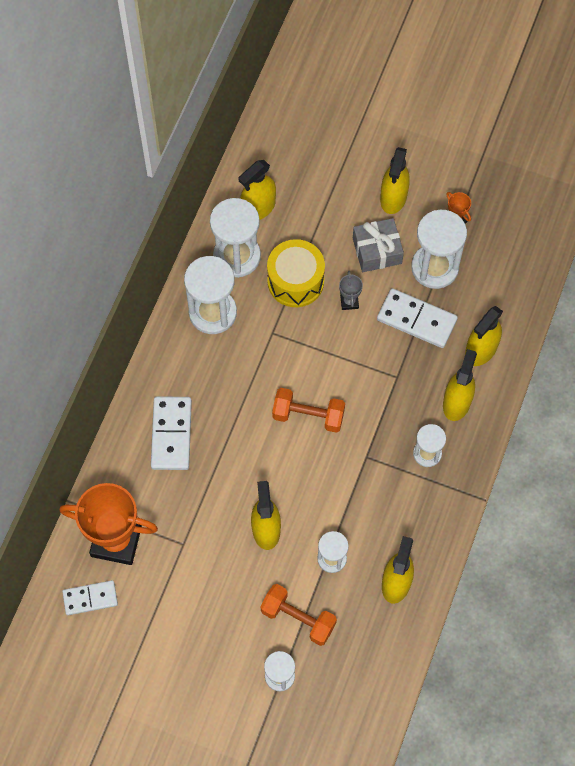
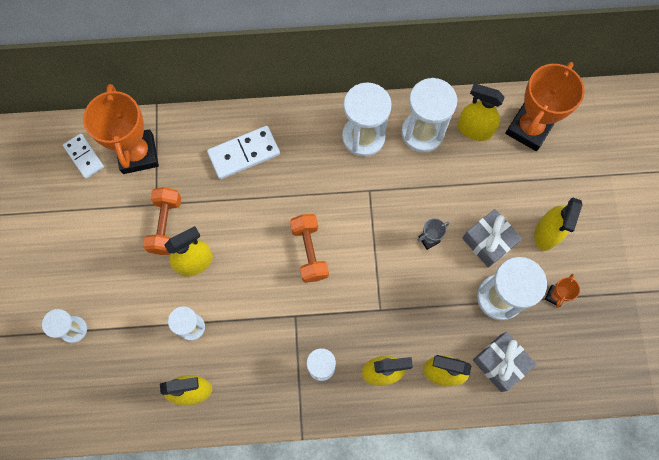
camera: 65 degrees right, 5 degrees up
(282, 160) = (528, 129): none -> orange trophy
(295, 281) = (425, 188): yellow drum -> none
(298, 618) = (128, 322): orange dumbbell -> orange dumbbell (166, 225)
(393, 197) = (546, 233): yellow spray bottle -> yellow spray bottle turned 60 degrees counterclockwise
(416, 320) = (441, 303): white domino -> none
(495, 296) = (500, 363): none -> grey gift

